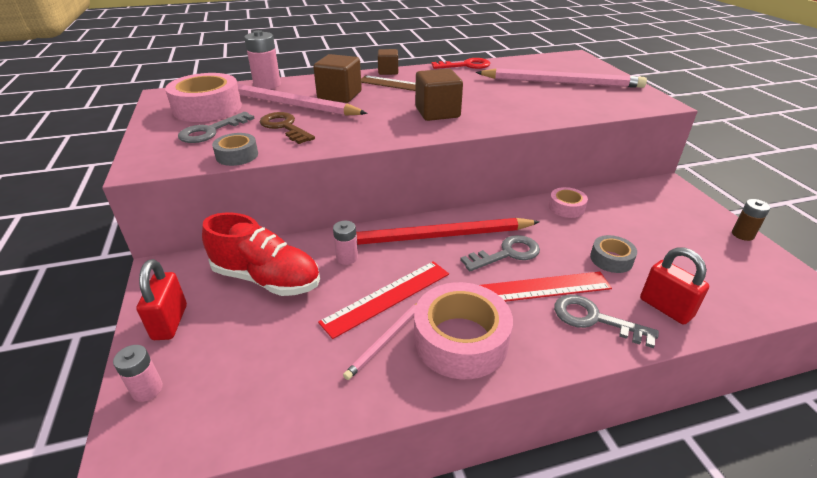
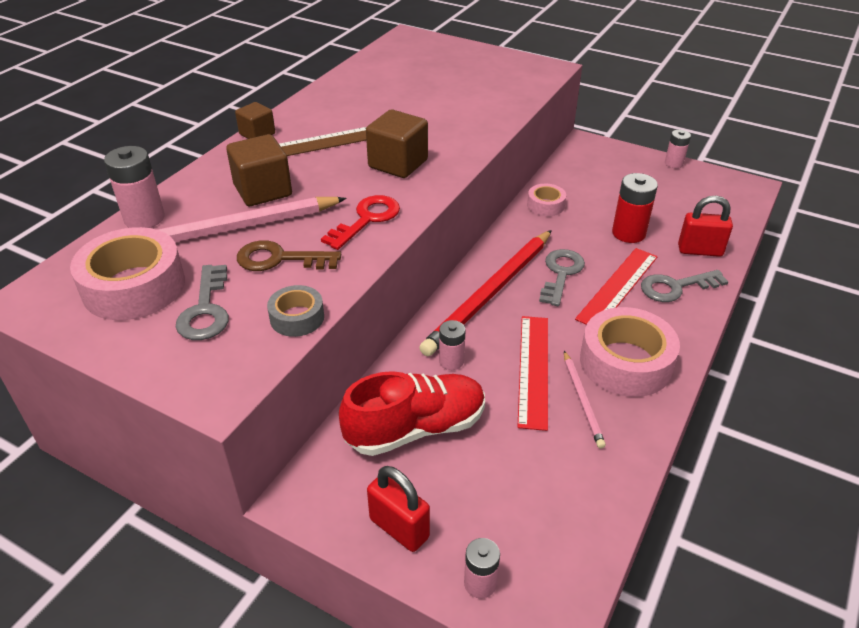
camera: 45 degrees left, 5 degrees up
(466, 65) = (326, 91): red key -> red key (366, 219)
(562, 82) = (446, 76): pink pencil -> none
(611, 259) = (628, 233): grey tape -> red battery
(742, 234) = (674, 163): brown battery -> pink battery

